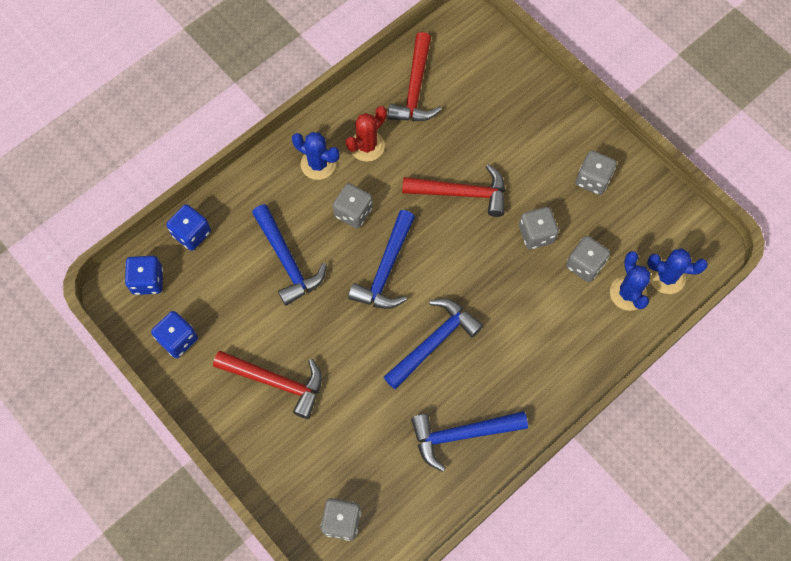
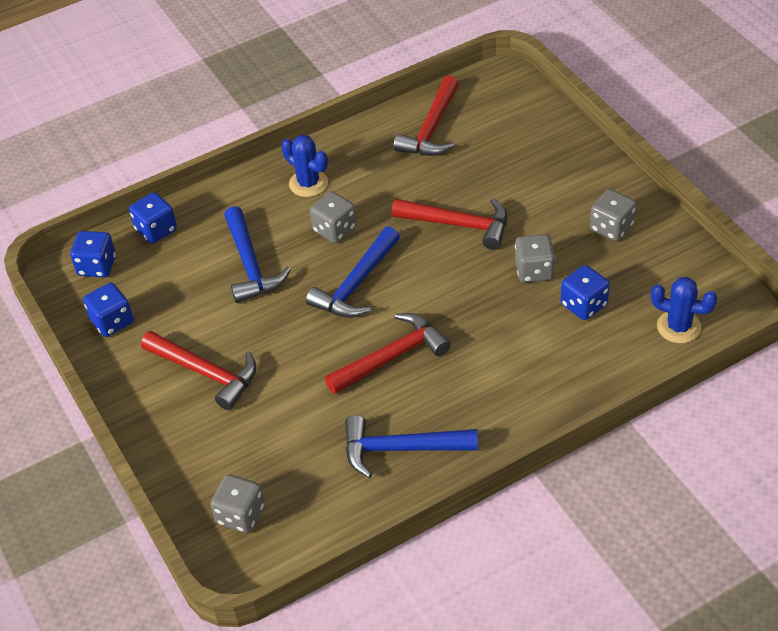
camera: 15 degrees right, 20 degrees down
(367, 146) = (365, 173): red cactus -> none
(433, 342) = (391, 357): blue hammer -> red hammer
(584, 265) = (584, 305): grey dice -> blue dice
(628, 293) = (629, 337): blue cactus -> none

